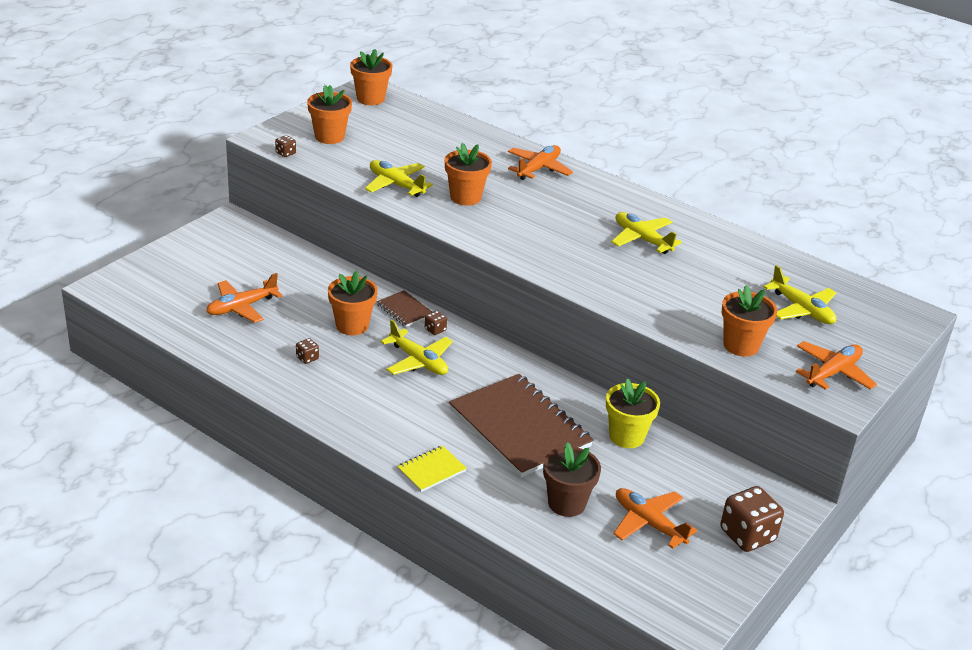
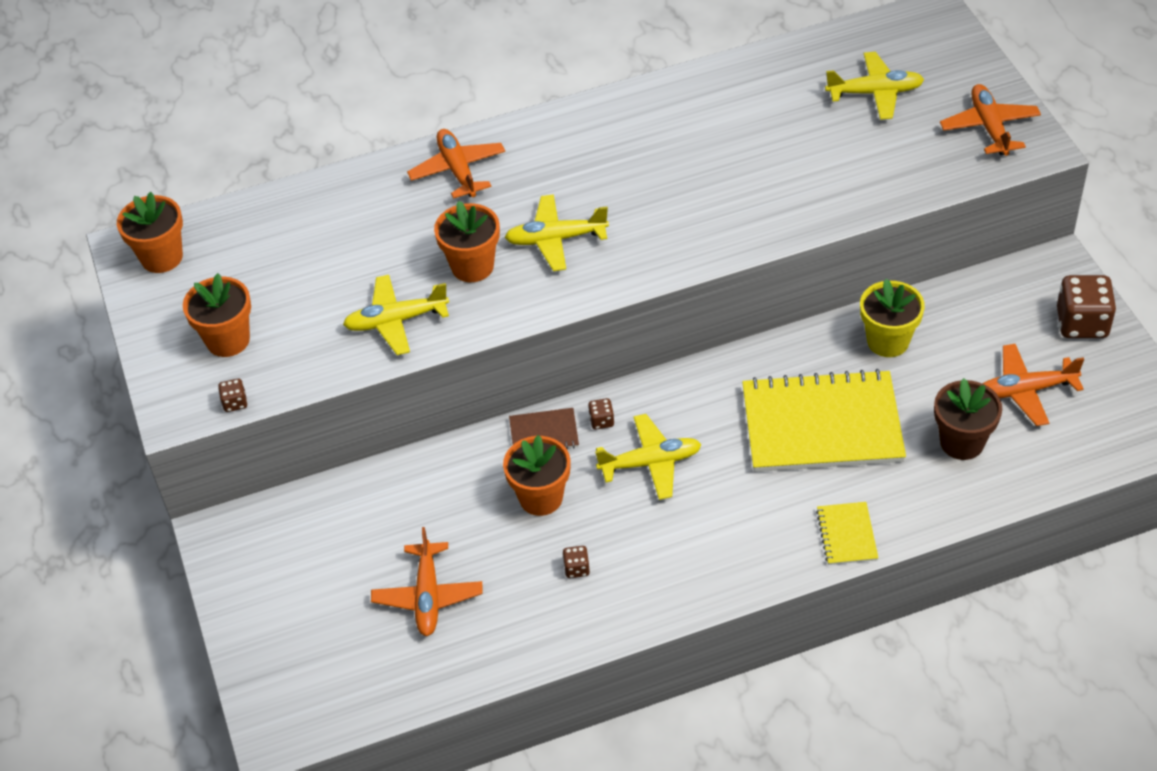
camera: 50 degrees left, 15 degrees up
(519, 428) = (822, 425): brown notebook -> yellow notebook
(642, 239) = (667, 152): yellow plane -> yellow plane (556, 239)
(741, 345) = (906, 172): orange flower pot -> none

